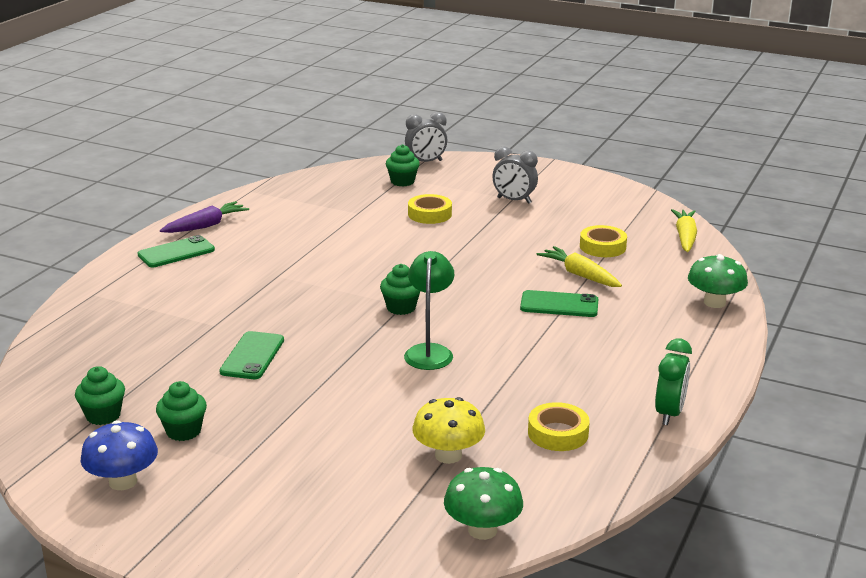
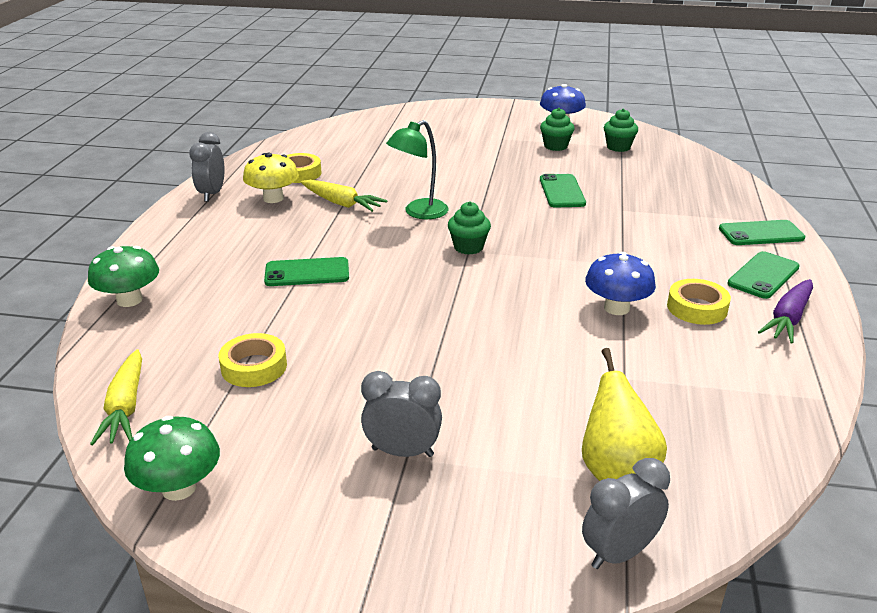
camera: 165 degrees right, 5 degrees up
(120, 283) = (761, 233): none -> green phone
(319, 247) = (616, 308): none -> blue mushroom
(402, 182) = (616, 471): green cupcake -> yellow pear
(429, 214) = (520, 392): yellow tape -> yellow tape (697, 308)
(429, 351) = (419, 213): green lamp -> green lamp turned 60 degrees clockwise
(448, 455) = (372, 154): yellow mushroom -> yellow mushroom (273, 198)
(482, 530) = (339, 128): green mushroom -> green mushroom (179, 488)
(580, 275) = (285, 314): yellow carrot -> yellow carrot (341, 203)
(669, 413) = (212, 194): green clock -> grey clock

